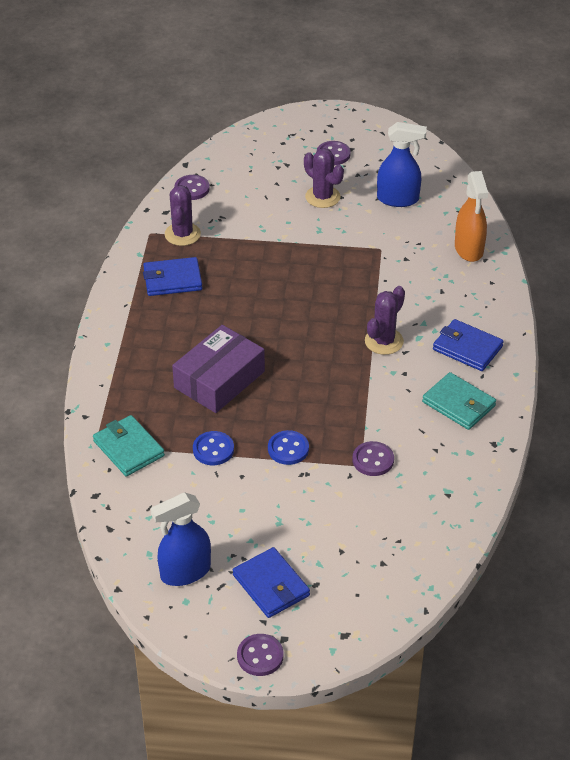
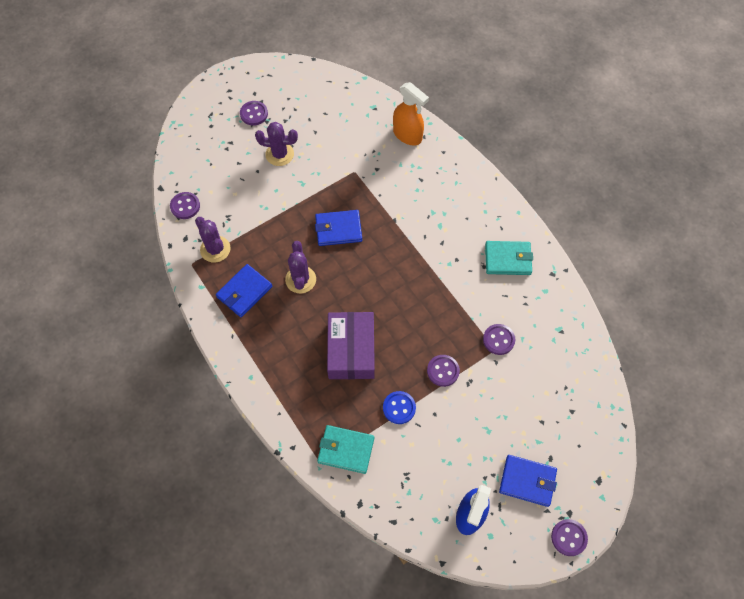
camera: 40 degrees left, 20 degrees up
(288, 449) = (443, 371): blue button -> purple button
(384, 341) = (423, 244): purple cactus -> purple cactus (300, 279)
(398, 199) = (329, 124): blue spray bottle -> none
(467, 348) = (475, 213): blue wallet -> blue wallet (338, 229)

